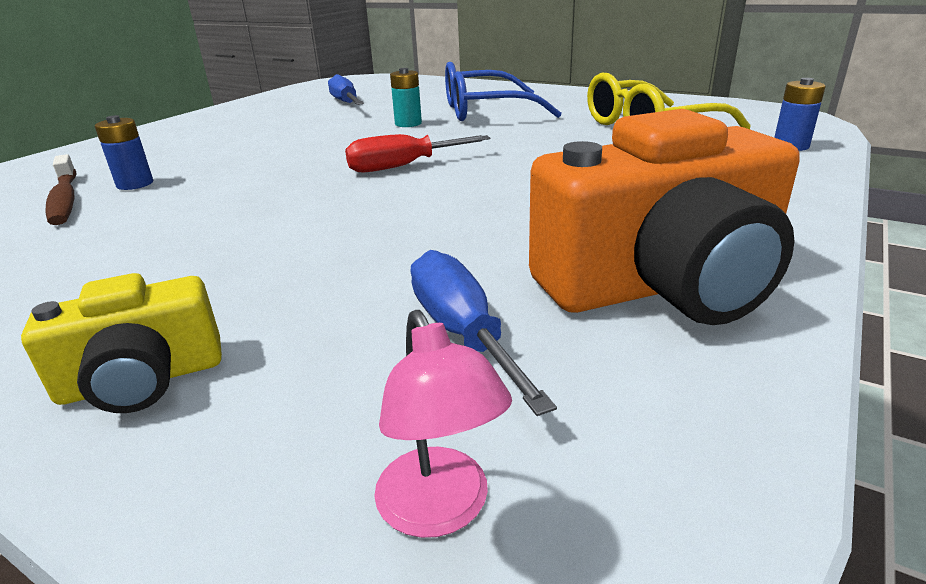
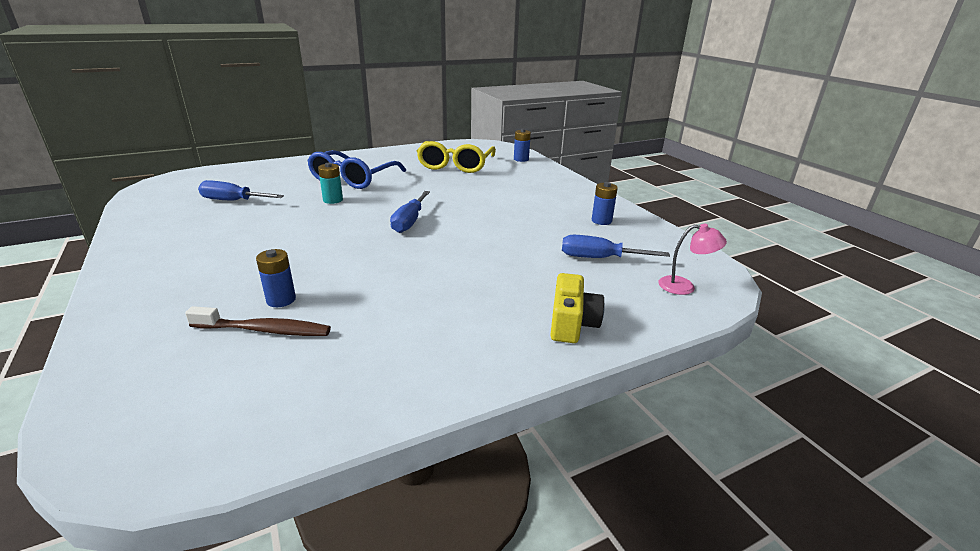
camera: 60 degrees left, 0 degrees up
(403, 166) = (409, 222): red screwdriver -> blue screwdriver
(662, 285) = (601, 221): orange camera -> blue battery

